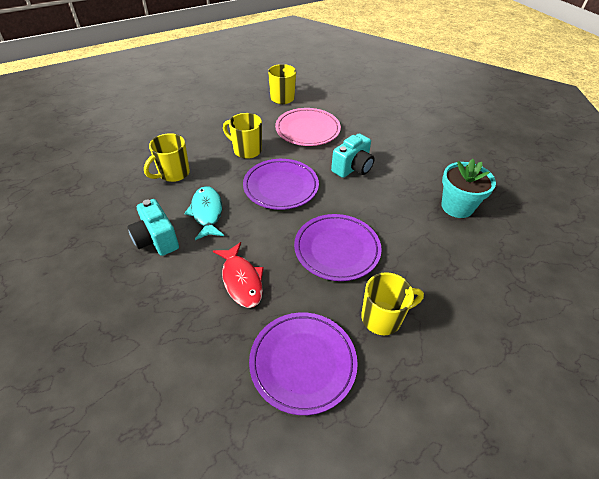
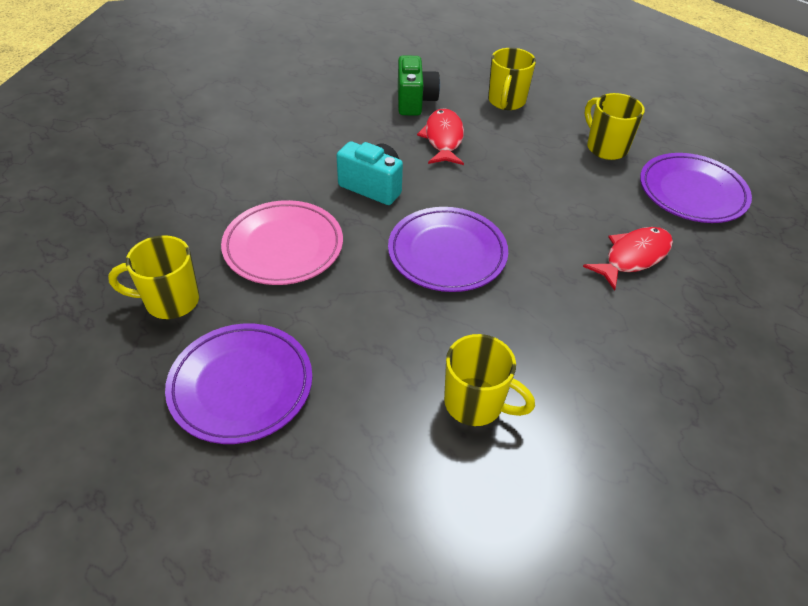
camera: 105 degrees left, 0 degrees up
(156, 240) = (629, 367): turquoise camera -> none
(207, 212) = (543, 324): turquoise fish -> none
(246, 150) = (369, 315): yellow mug -> yellow mug (506, 102)
(337, 249) = (536, 185): purple plate -> purple plate (241, 386)
(404, 211) = (443, 138): none -> red fish
(457, 206) = (415, 101): turquoise flower pot -> green camera

